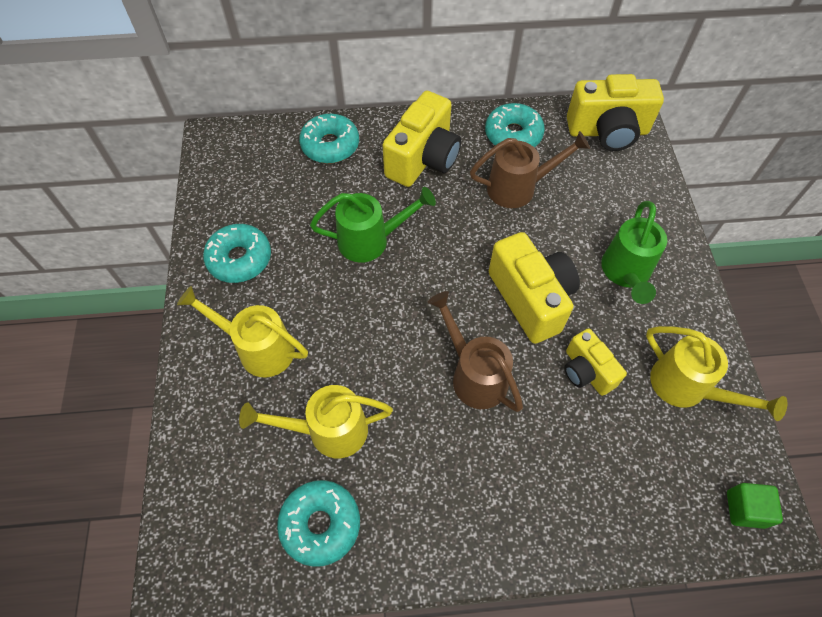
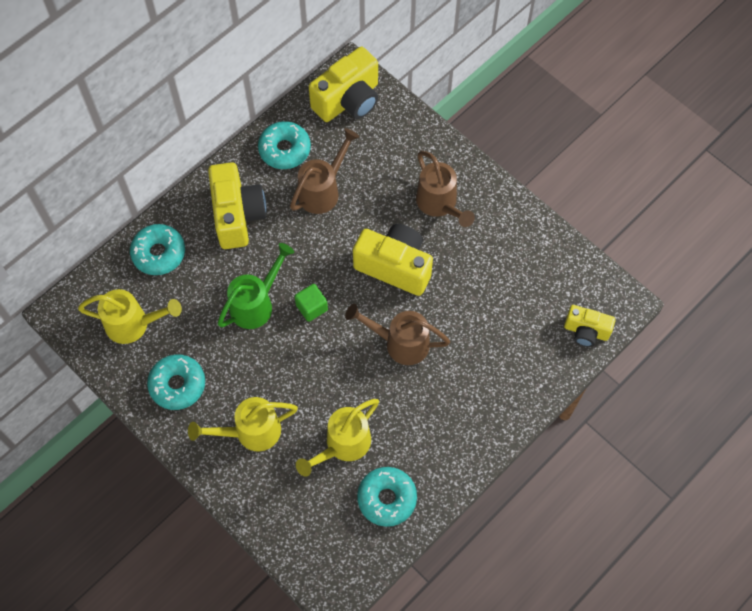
camera: 40 degrees left, 5 degrees up
(586, 371) = (464, 289): yellow camera -> yellow camera (586, 331)
(626, 273) = (439, 204): green watering can -> brown watering can
(686, 387) = (527, 255): yellow watering can -> yellow watering can (133, 324)
(745, 509) = (605, 304): green cube -> green cube (311, 307)

